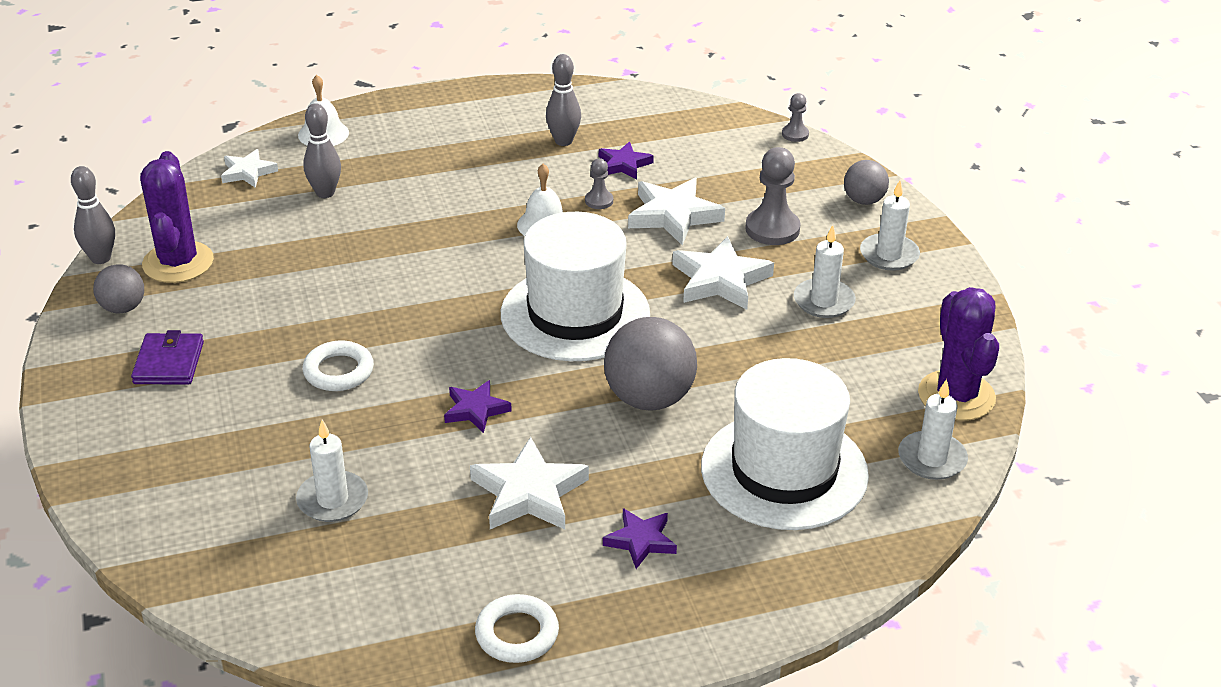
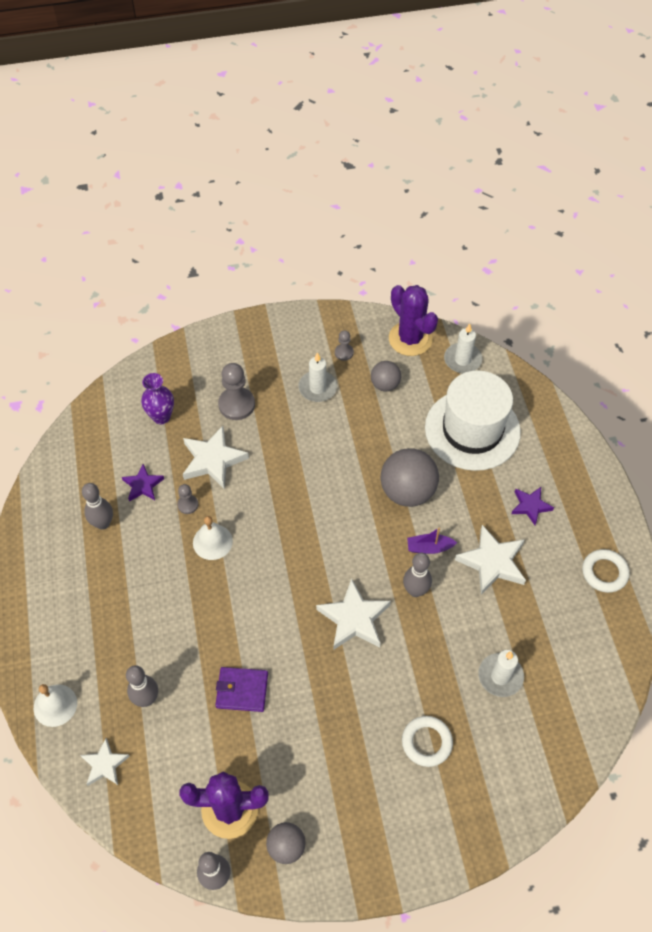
camera: 85 degrees left, 20 degrees up
(169, 363) = (357, 800): purple wallet -> purple wallet (242, 690)
(338, 371) = (372, 678): white ring -> white ring (426, 742)
(476, 410) = (415, 590): purple star -> grey bowling pin
(550, 423) = (429, 547): none -> purple boat
(575, 314) = (319, 527): white hat -> none
(720, 280) = (290, 440): white star -> white star (354, 618)
(735, 169) = (161, 417): none -> purple vase
(795, 134) = (123, 376): grey pawn -> grey pawn (344, 353)
(864, 200) = (211, 350): grey ball -> grey ball (385, 385)
(889, 255) = (273, 347): white candle -> none
(956, 396) = (410, 339): purple cactus -> purple cactus turned 60 degrees clockwise

